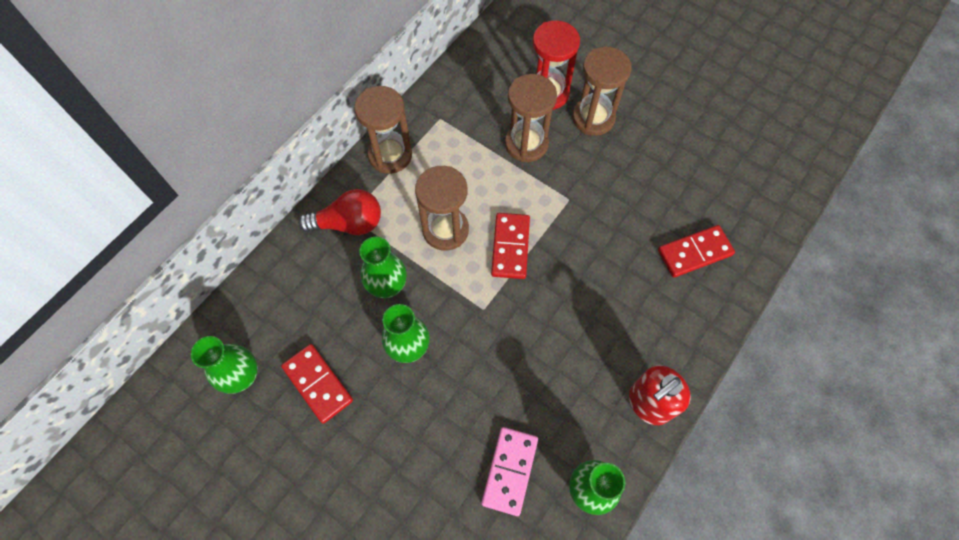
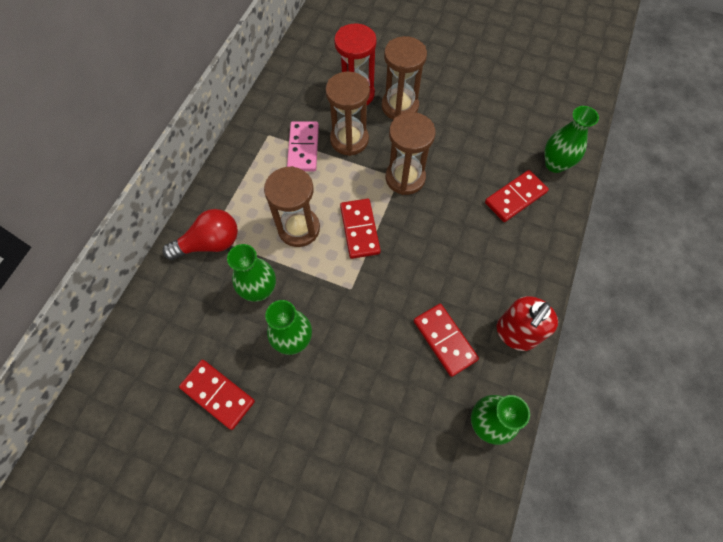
camera: 15 degrees left, 0 degrees up
(242, 376) = (144, 406): green vase -> green vase (555, 164)
(390, 155) = (232, 175): brown hourglass -> brown hourglass (405, 178)
(510, 471) = (413, 425): pink domino -> pink domino (303, 148)
(569, 390) = (445, 340): none -> red domino

